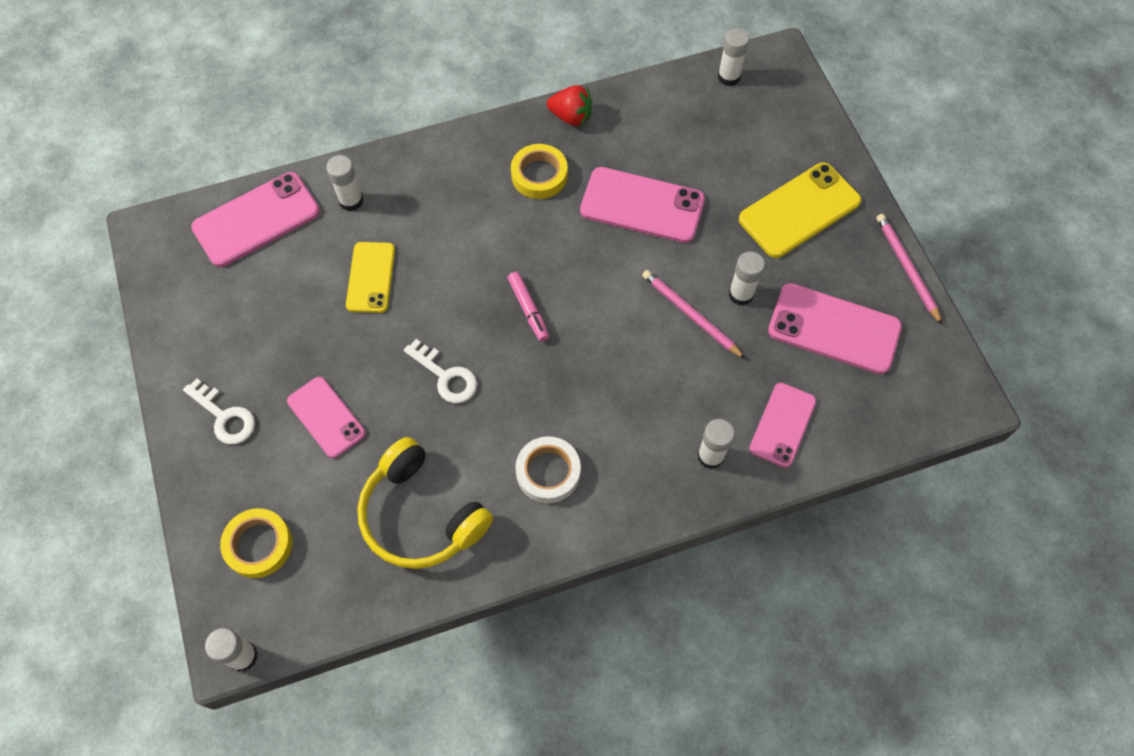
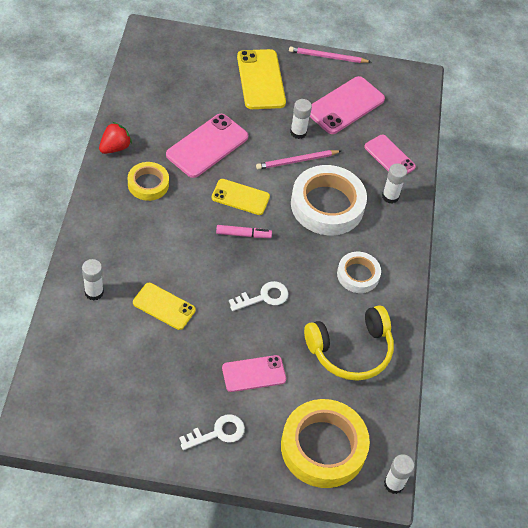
camera: 70 degrees left, 10 degrees down
(256, 220) = (69, 354): pink phone -> none
(258, 545) = (323, 447): yellow tape -> yellow tape, size x1.81
(585, 279) = (240, 197): none -> yellow phone
(641, 383) = (327, 205): none -> white tape
(728, 77) = (144, 61): white glue stick -> none

